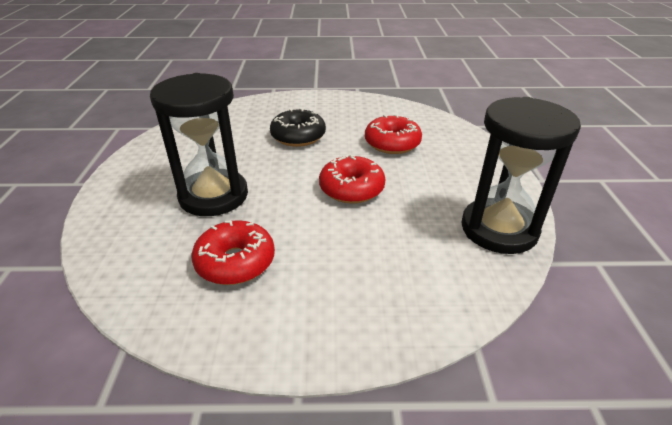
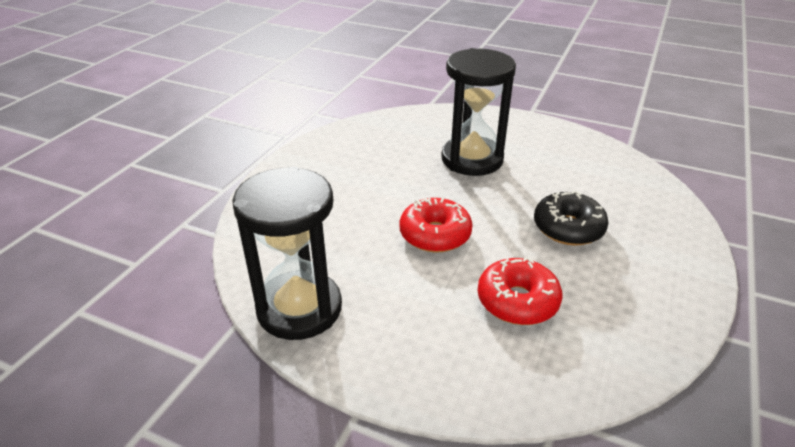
camera: 115 degrees right, 0 degrees up
(235, 262) = (380, 157): red donut -> none

